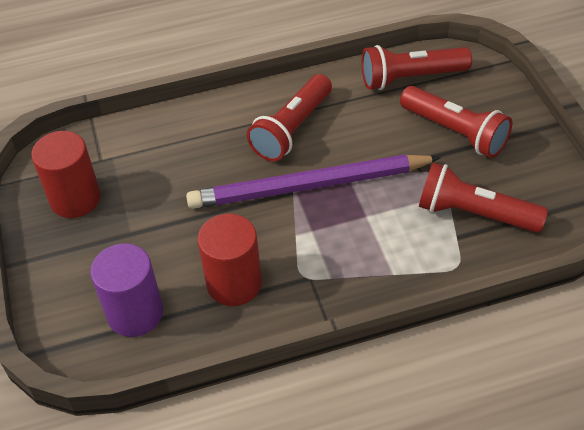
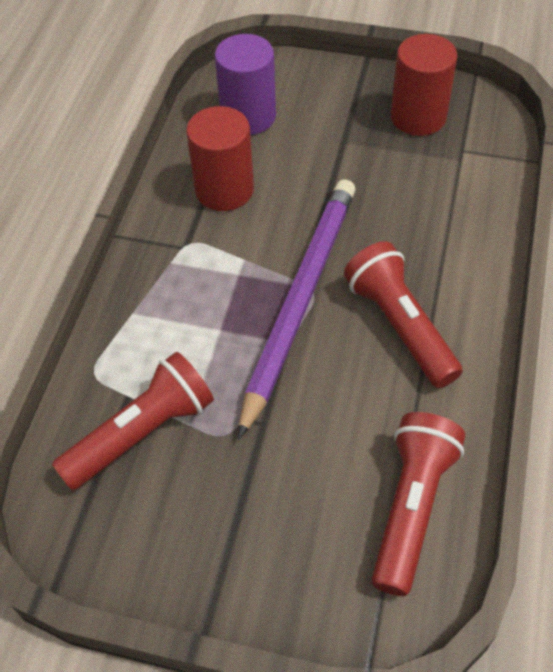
camera: 120 degrees right, 5 degrees up
(455, 132) = (276, 496): red flashlight -> none

